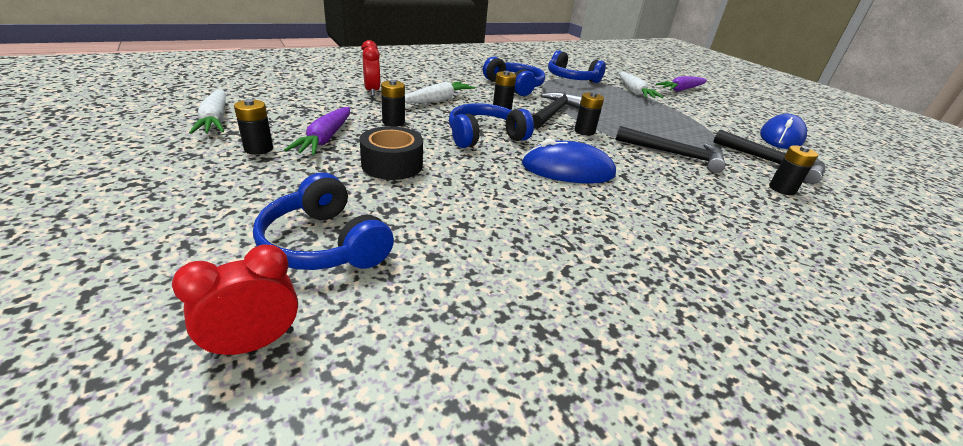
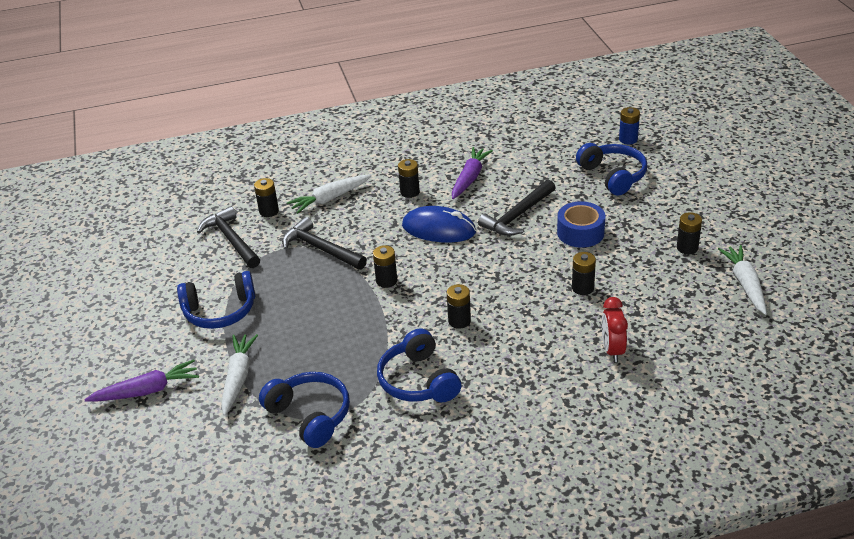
camera: 160 degrees left, 5 degrees up
(254, 344) = (628, 139): red clock -> blue battery
(325, 139) = (640, 261): purple carrot -> purple carrot (470, 178)
(392, 165) = (580, 232): black tape -> blue tape
(438, 100) = (533, 334): white carrot -> white carrot (330, 199)
(485, 137) = (495, 268): blue headphones -> blue headphones (220, 311)
(553, 113) = (400, 314): black hammer -> black hammer (517, 216)
(642, 213) = (410, 192): none -> black battery
(781, 137) = (157, 278): blue mouse -> none

